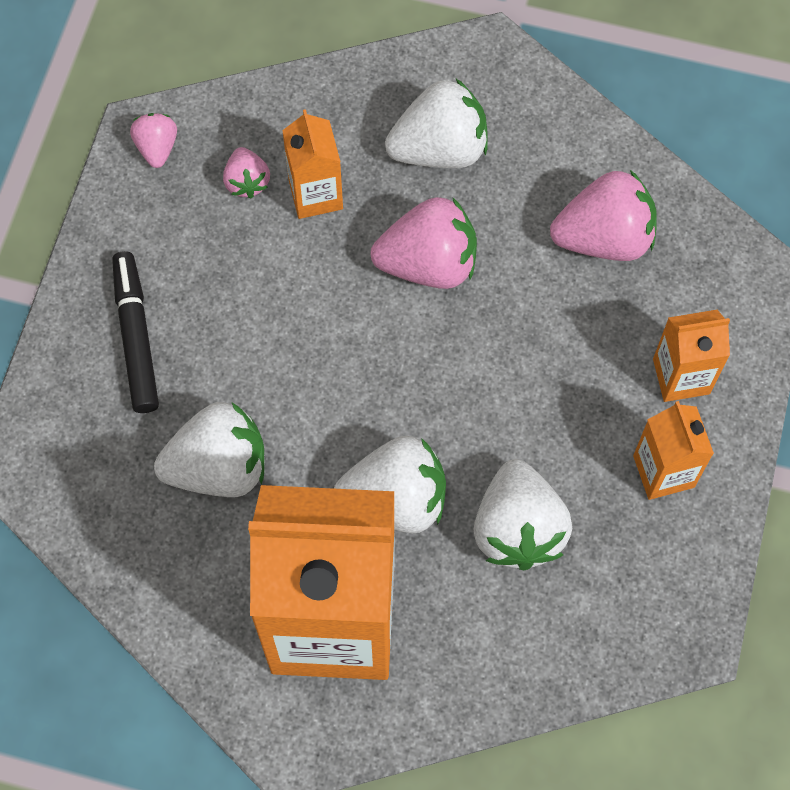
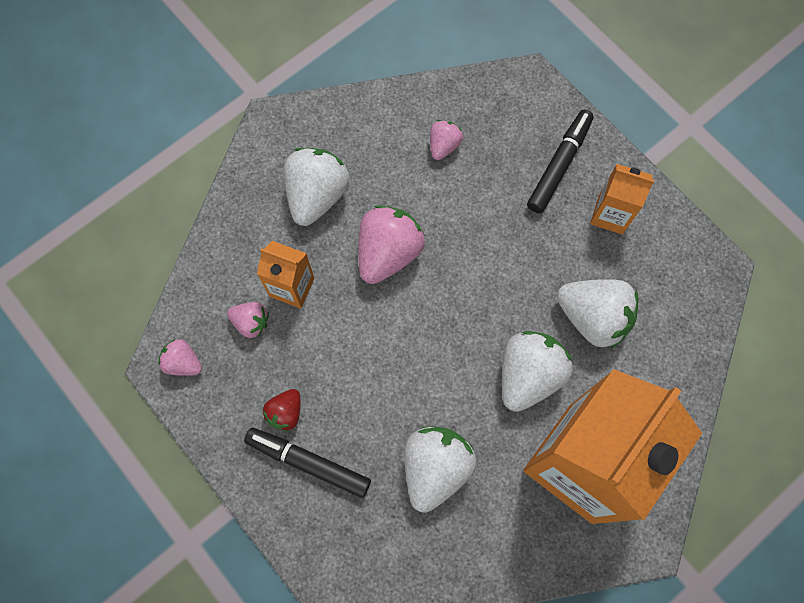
camera: 55 degrees left, 5 degrees up
(174, 280) = (285, 412): none -> red strawberry
(604, 238) = (443, 146): pink strawberry -> pink strawberry, size x0.53
(681, 376) = (559, 165): orange carton -> black marker

